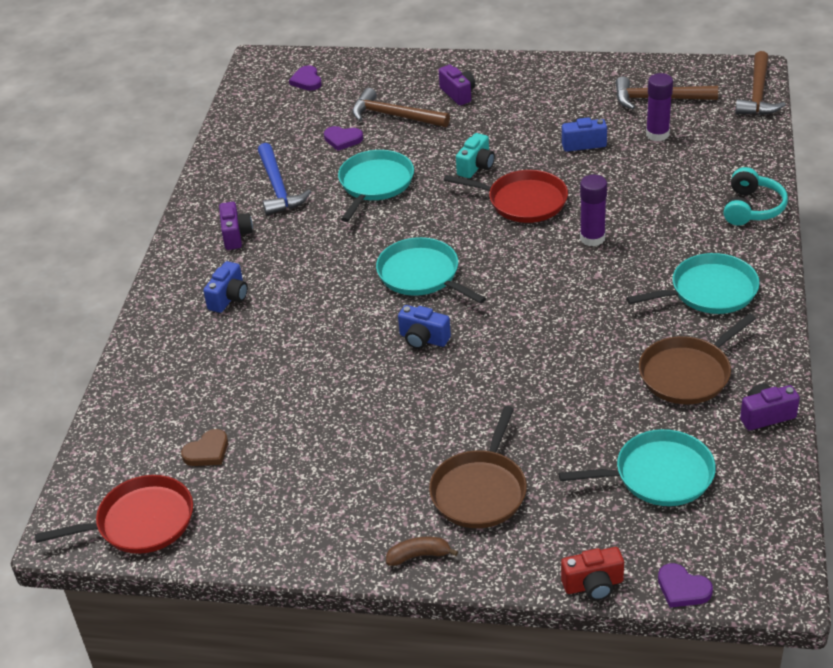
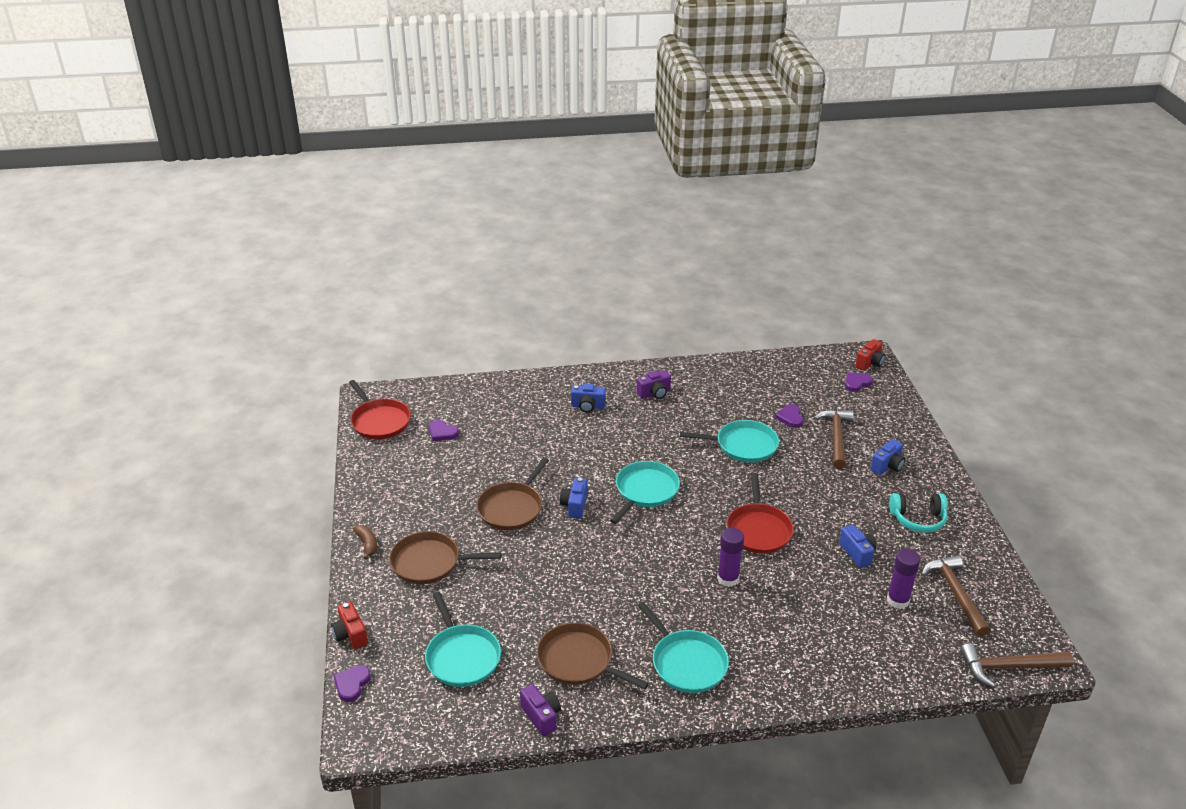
camera: 70 degrees right, 5 degrees down
(207, 451) = (442, 432): brown heart -> purple heart
(276, 64) = (870, 363): none -> red camera
(278, 188) = (716, 400): blue hammer -> none
(403, 397) = (512, 508): none -> brown pan
(458, 94) = (887, 466): purple camera -> blue camera
(476, 167) = (791, 495): turquoise camera -> none
(752, 208) = (817, 680): turquoise headphones -> turquoise headphones (918, 519)

